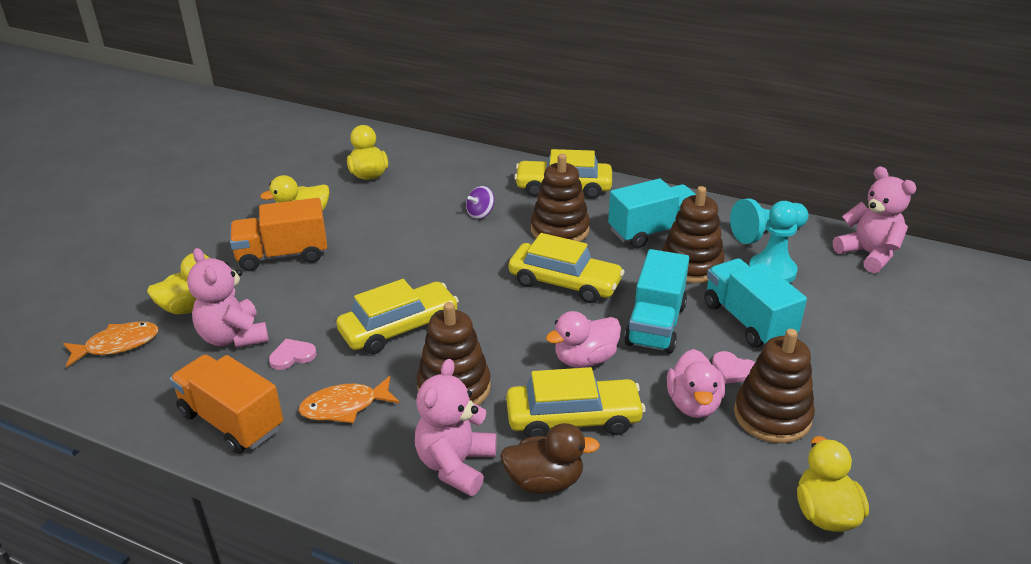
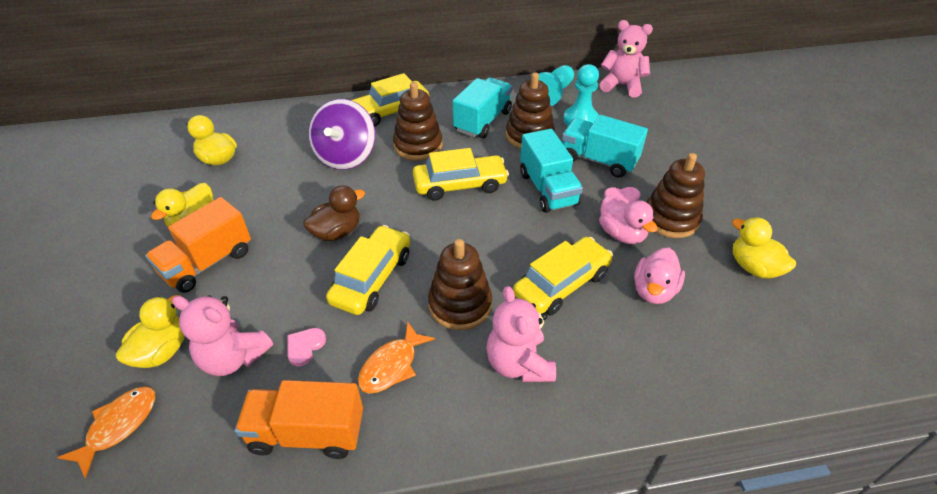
camera: 35 degrees left, 10 degrees up
(480, 213) = (346, 156): purple spinning top -> purple spinning top, size x2.28
(544, 481) = (587, 340): brown duck -> brown duck (337, 232)
(585, 359) = (527, 236): pink duck -> pink duck (654, 290)

